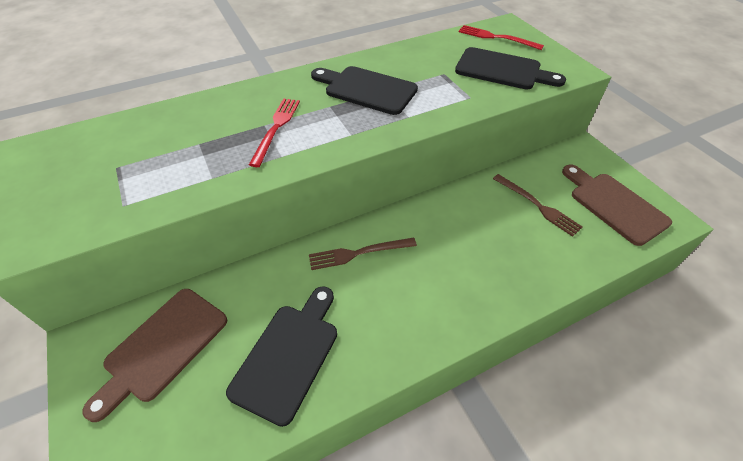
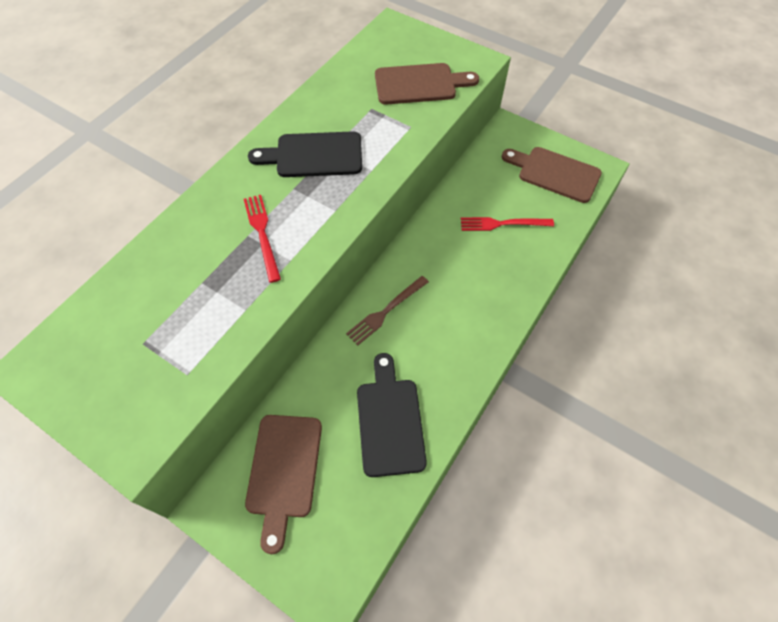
camera: 30 degrees left, 10 degrees up
(497, 38) = (392, 46): red fork -> red fork (503, 224)
(502, 70) = (419, 84): black cutting board -> brown cutting board
(537, 205) = (499, 200): brown fork -> none

